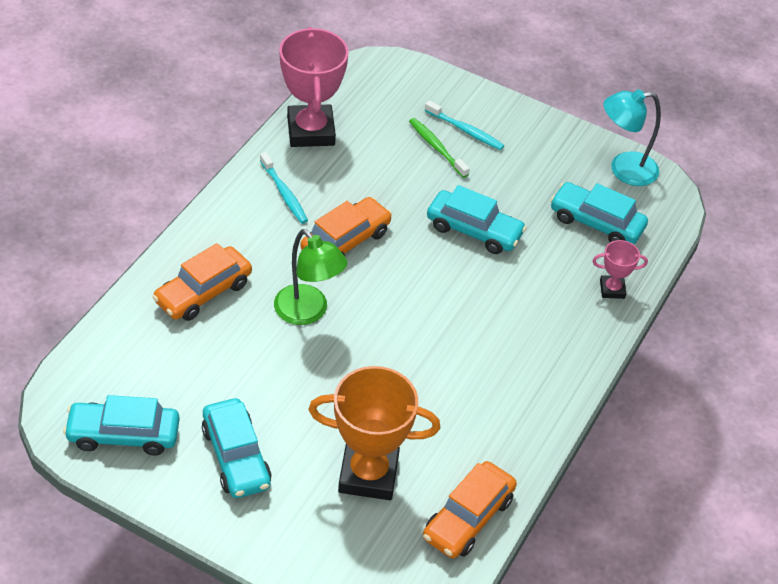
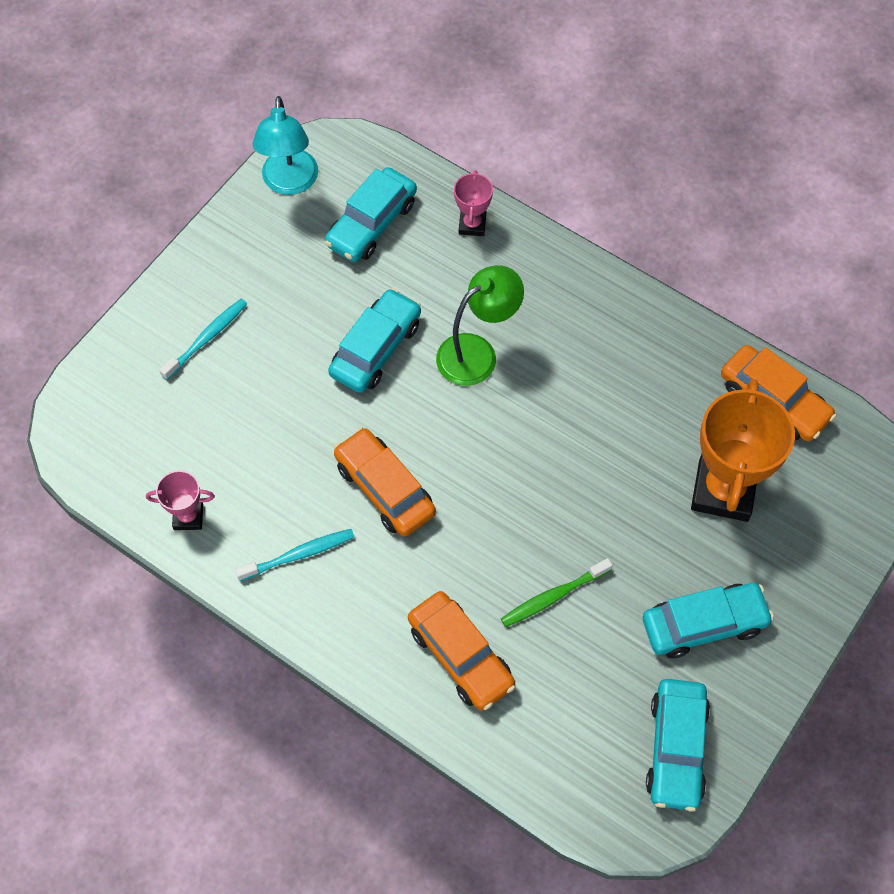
camera: 80 degrees left, 15 degrees up
(308, 312) = (496, 538): green lamp -> green lamp (477, 353)
(311, 131) = (188, 517): pink trophy -> pink trophy, size x0.49
(436, 147) = (234, 373): green toothbrush -> green toothbrush (553, 596)

